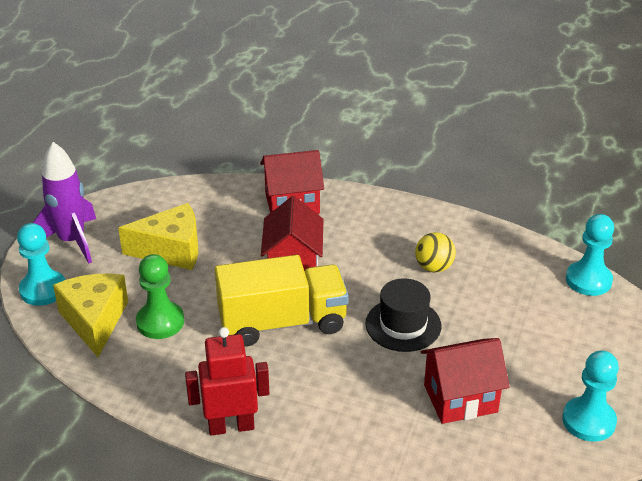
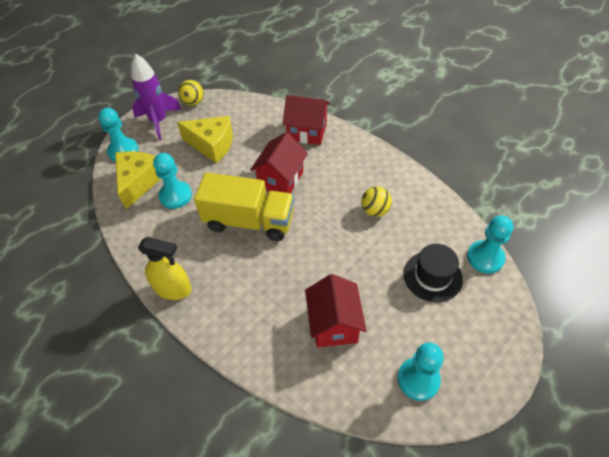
camera: 25 degrees right, 15 degrees up
(108, 206) = (193, 102): none -> yellow ball
(160, 322) = (175, 196): green pawn -> turquoise pawn
(231, 426) = (173, 289): red robot -> yellow spray bottle
(403, 325) = (327, 250): black hat -> black hat (432, 276)
(460, 398) = (334, 324): red house -> red house turned 75 degrees clockwise

